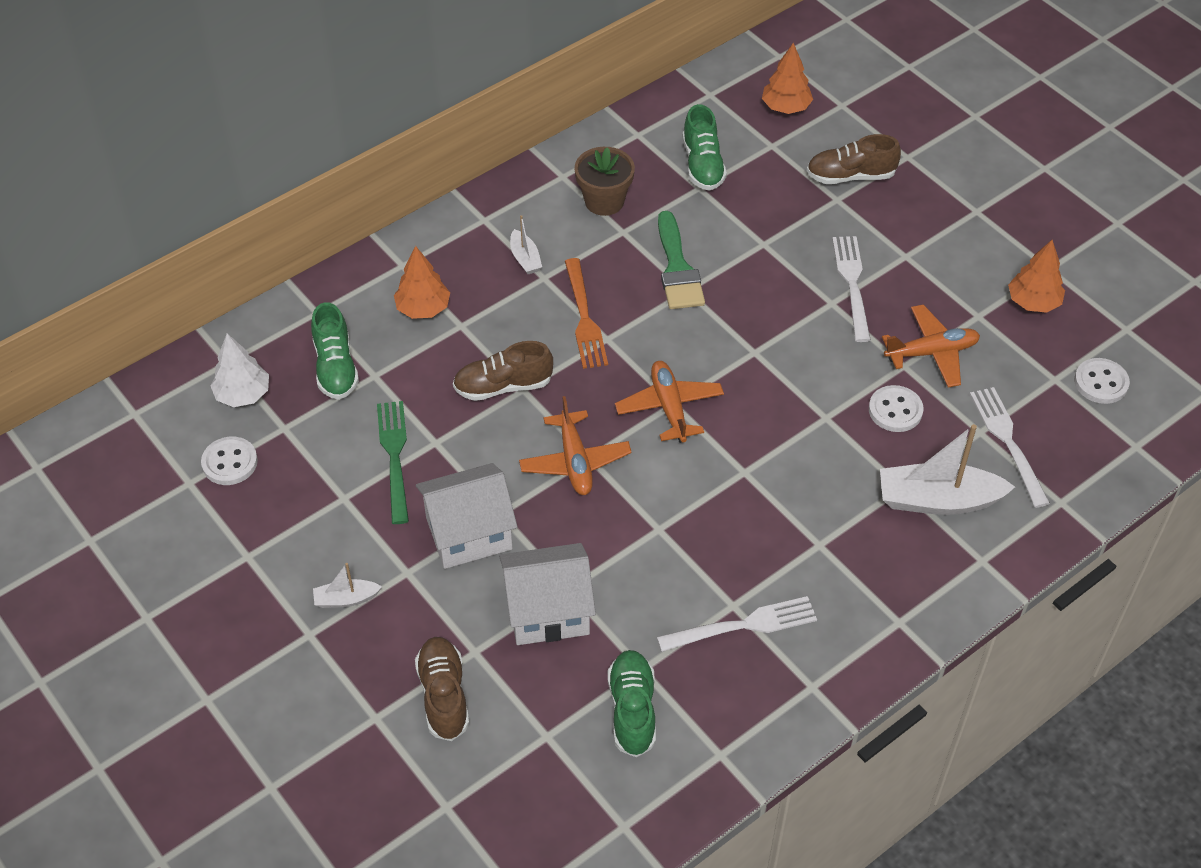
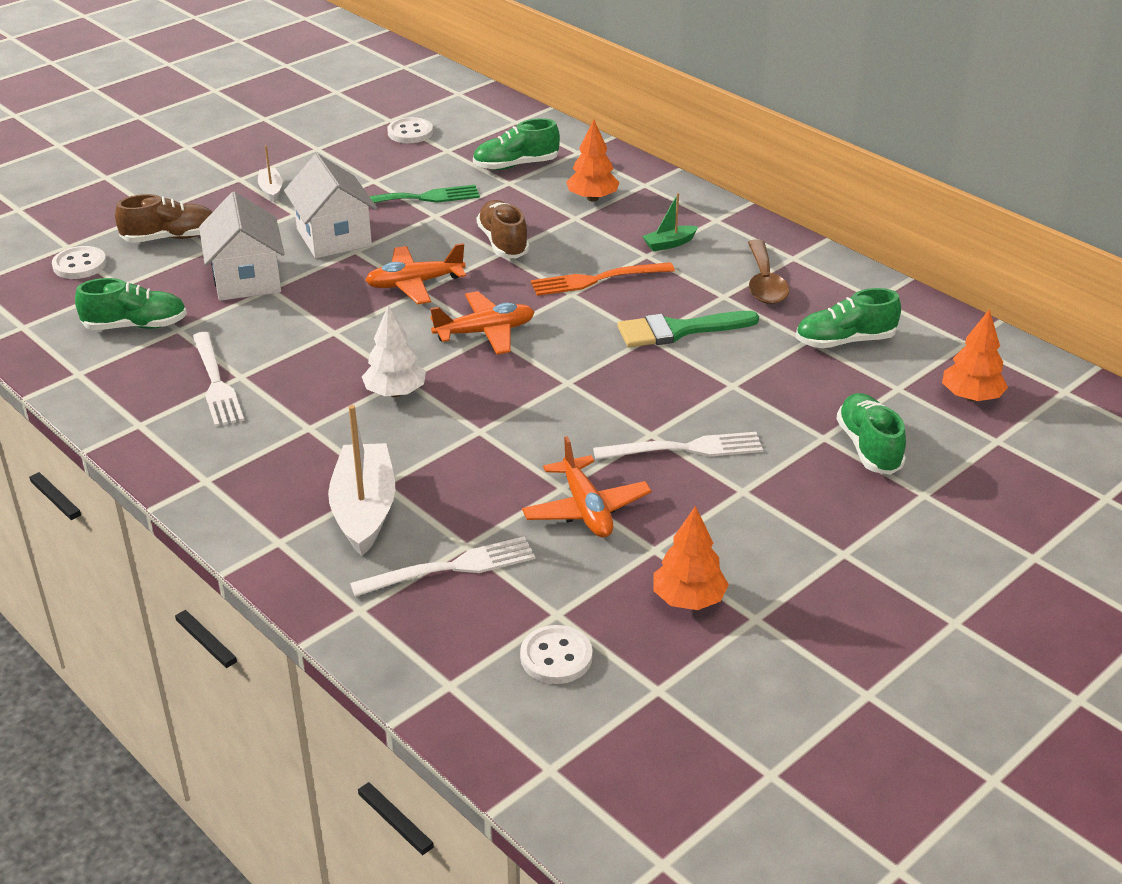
camera: 85 degrees right, 15 degrees down
(243, 394) = (481, 131): white tree -> white tree (395, 392)
(525, 258) = (669, 244): white boat -> green boat
(604, 201) = (764, 283): brown flower pot -> brown spoon
(850, 176) = (868, 447): brown shoe -> green shoe
(895, 410) = (493, 480): white button -> white button (79, 265)

